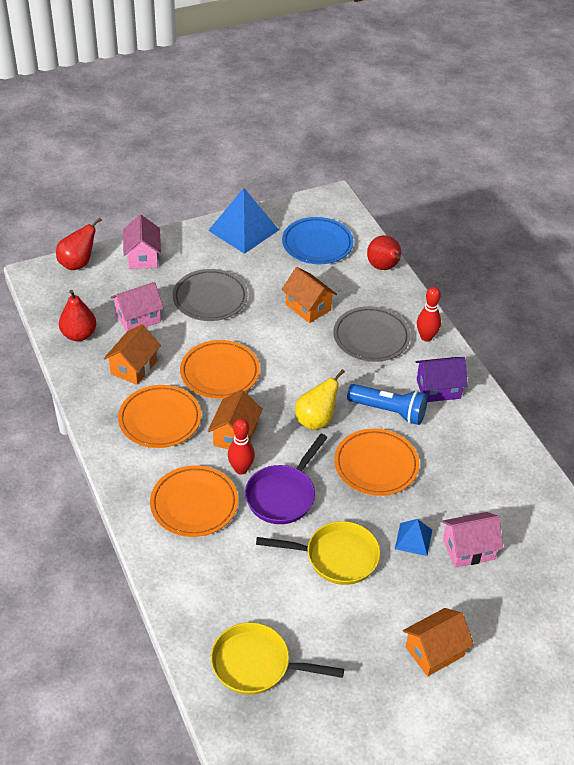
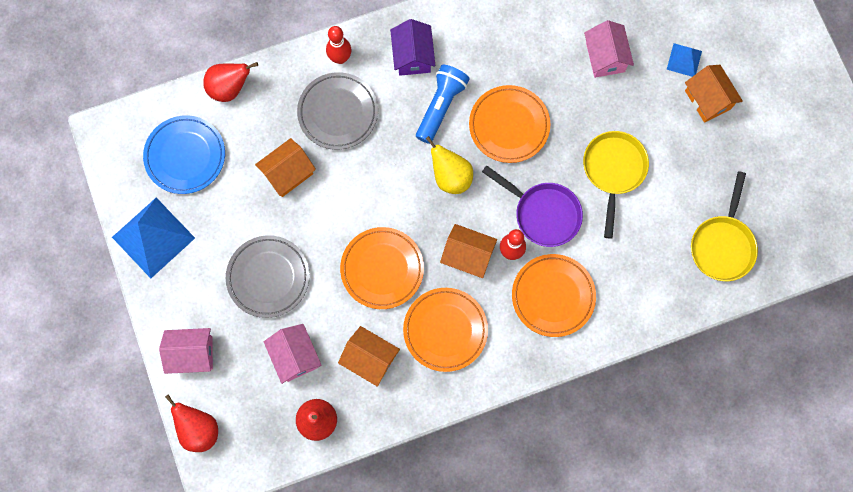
camera: 85 degrees left, 30 degrees up
(413, 539) = (594, 102): blue pyramid -> blue pyramid (684, 60)

